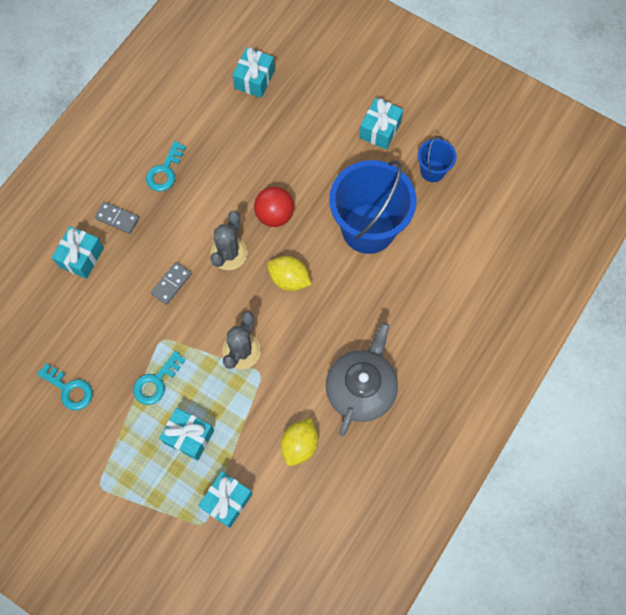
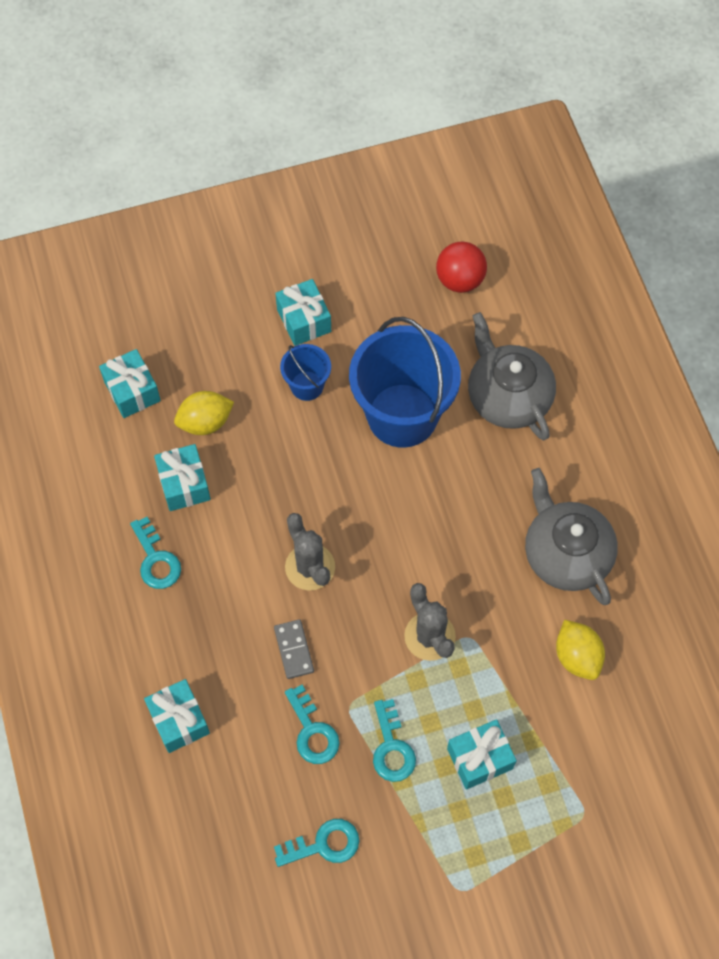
camera: 50 degrees left, 5 degrees down
(117, 218) = (167, 649): grey domino -> none
(131, 331) = (312, 731): none -> turquoise key
(227, 501) = (579, 772): turquoise gift -> turquoise gift (184, 484)
(274, 215) = (307, 490): red ball -> red ball (460, 280)
(289, 279) = (391, 531): yellow lemon -> yellow lemon (205, 422)
(432, 171) = (393, 309): blue bucket -> blue bucket (307, 386)
(435, 277) = (508, 396): none -> grey teapot

